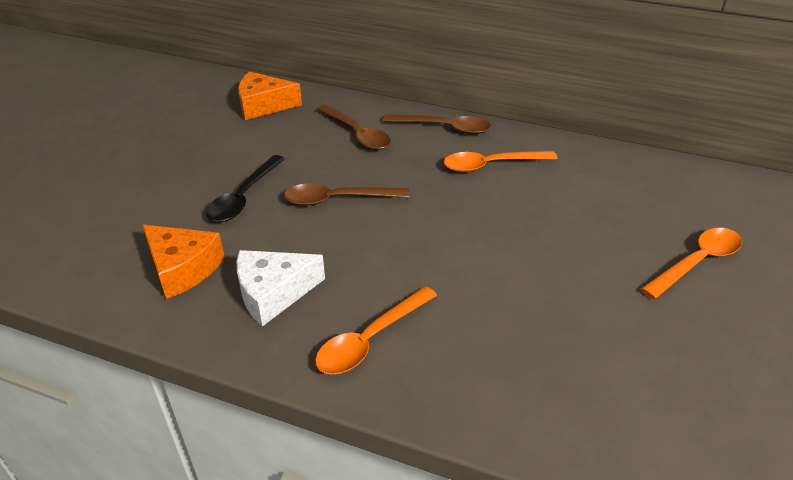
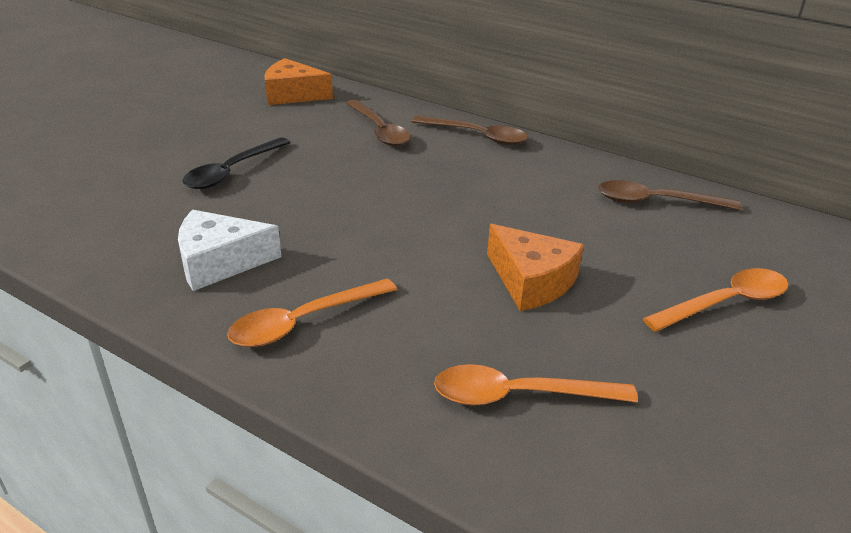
camera: 10 degrees right, 5 degrees down
(183, 268) = (137, 226): orange cheese -> orange cheese (531, 281)
(338, 199) = (330, 186): brown spoon -> brown spoon (656, 202)
(491, 165) = (515, 176): orange spoon -> orange spoon (519, 395)

